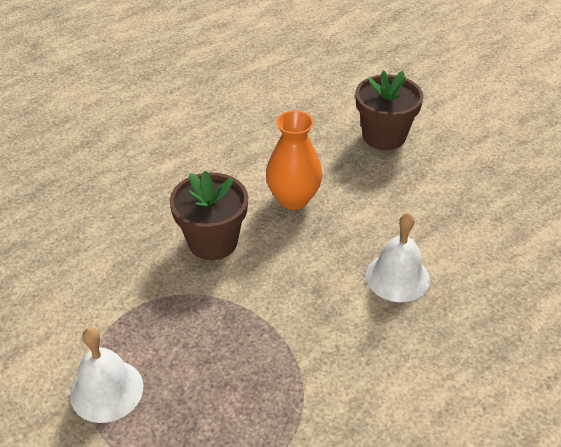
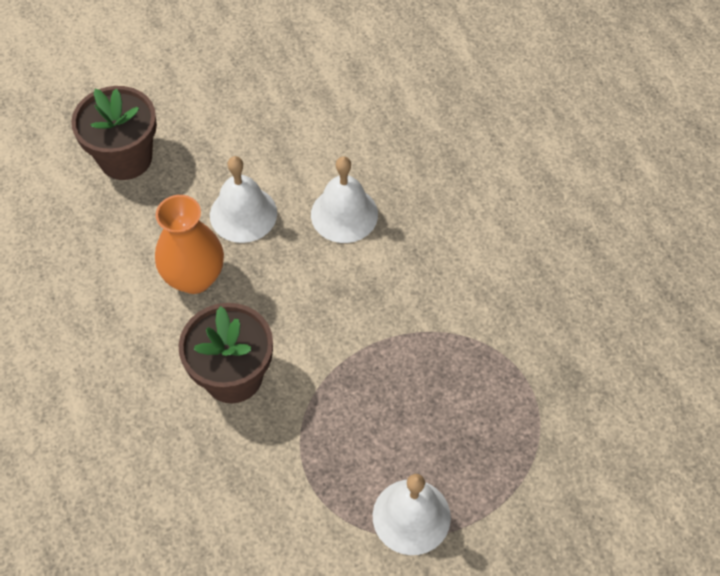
camera: 75 degrees left, 15 degrees up
(365, 212) = (243, 214): none -> white bell

